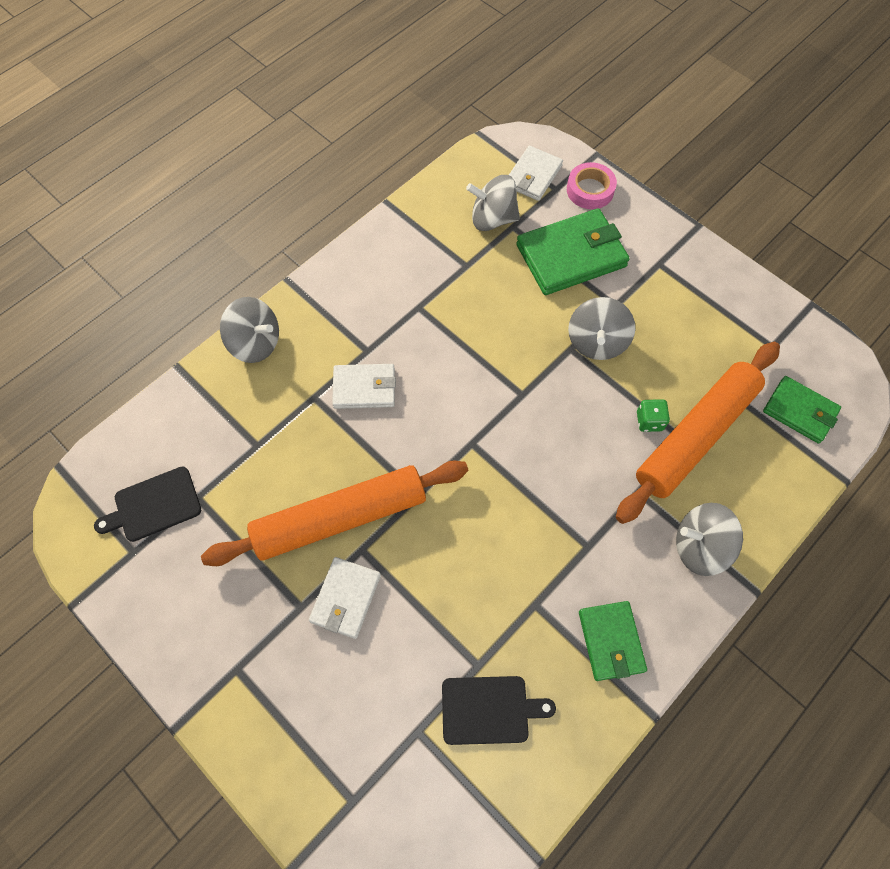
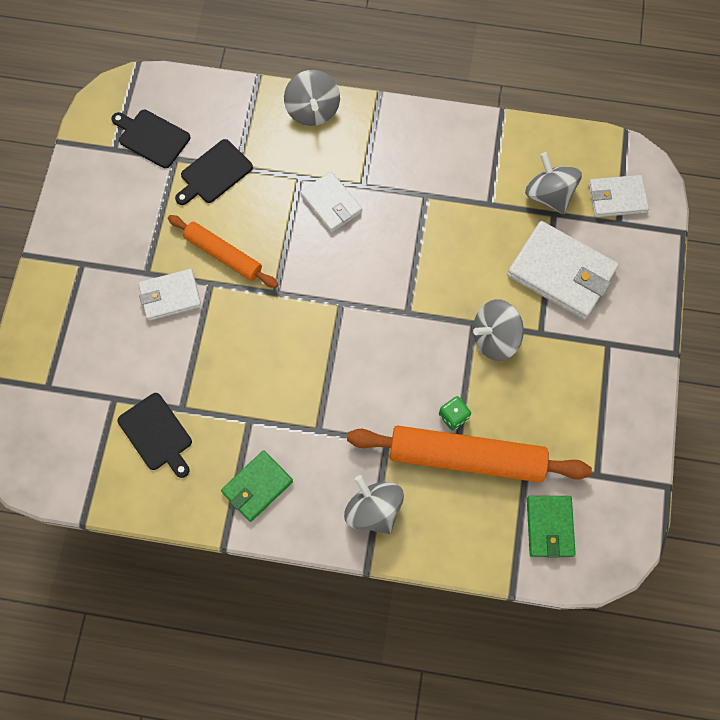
camera: 55 degrees right, 5 degrees up
(245, 471) = (214, 173): none -> black cutting board
(340, 518) = (223, 255): orange rolling pin -> orange rolling pin, size x0.59
(571, 256) = (561, 273): green wallet -> white wallet
(590, 190) = (639, 249): pink tape -> none

